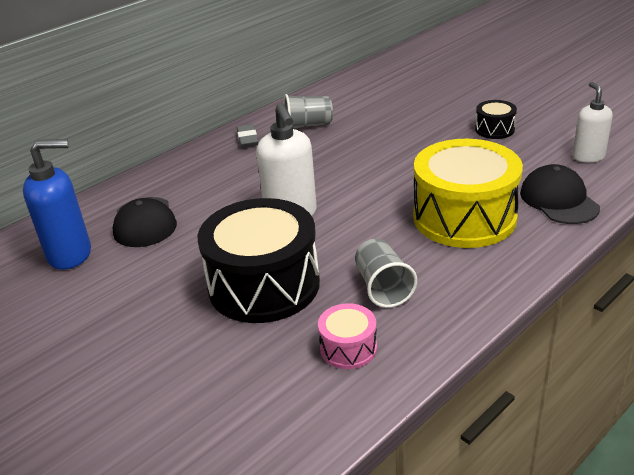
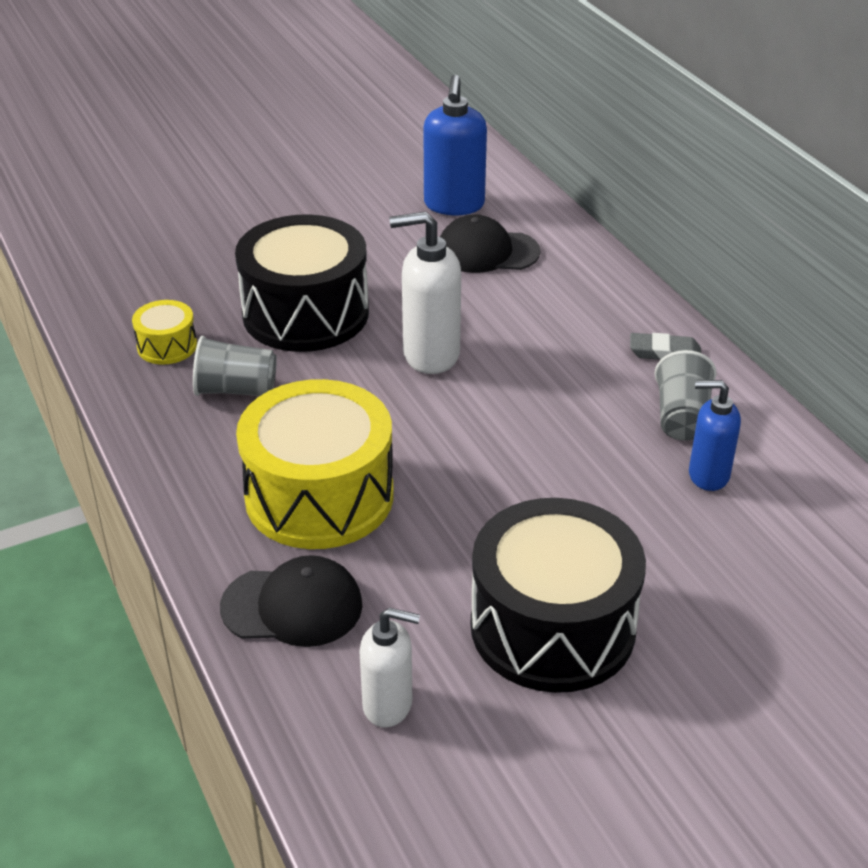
camera: 105 degrees right, 5 degrees up
(348, 348) = (167, 346): pink drum -> yellow drum
(352, 112) = (708, 475): none -> blue soap dispenser
(494, 129) = (552, 626): black drum -> black drum, size x2.19

